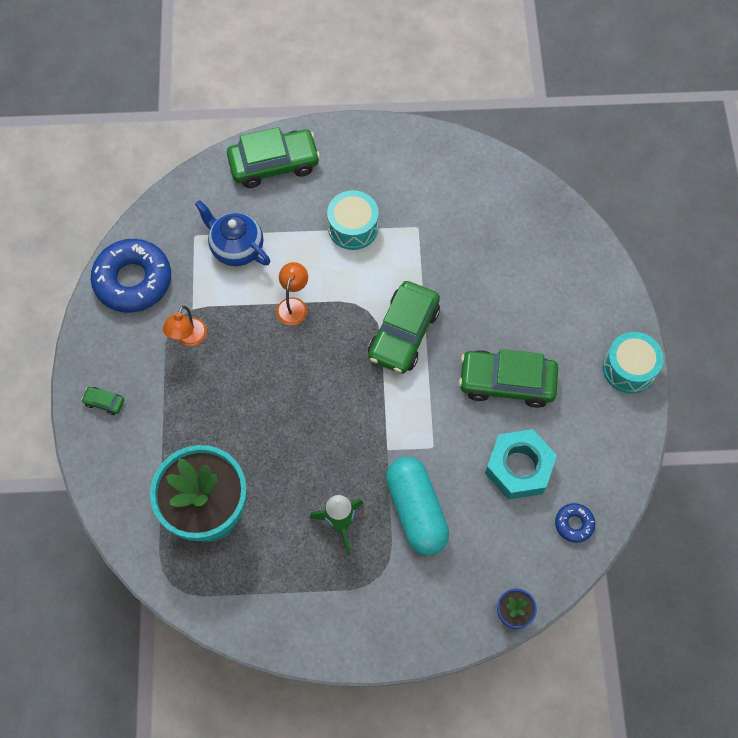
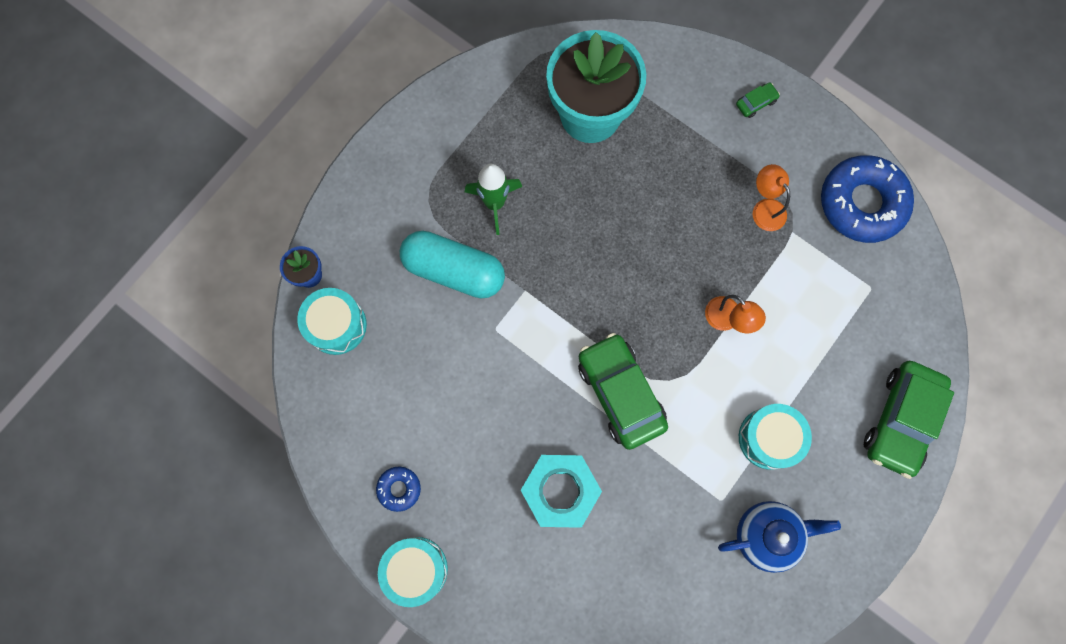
camera: 130 degrees right, 10 degrees up
(236, 248) = (828, 314): blue teapot -> blue teapot (767, 535)
(506, 383) = (498, 444): green car -> none
(518, 467) = (415, 385): turquoise nut -> turquoise nut (560, 491)
(529, 559) = (336, 325): none -> turquoise drum
(574, 524) = (330, 387): blue donut -> blue donut (399, 489)

